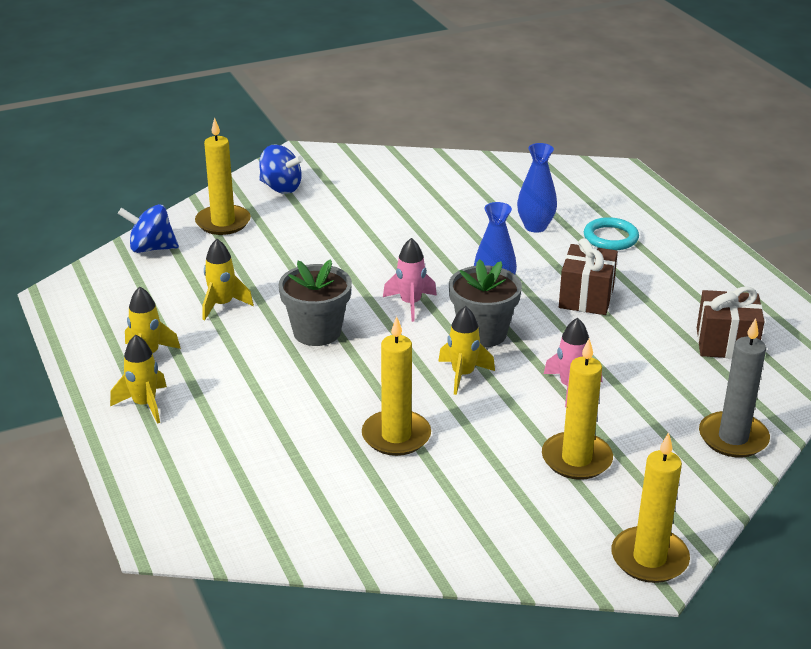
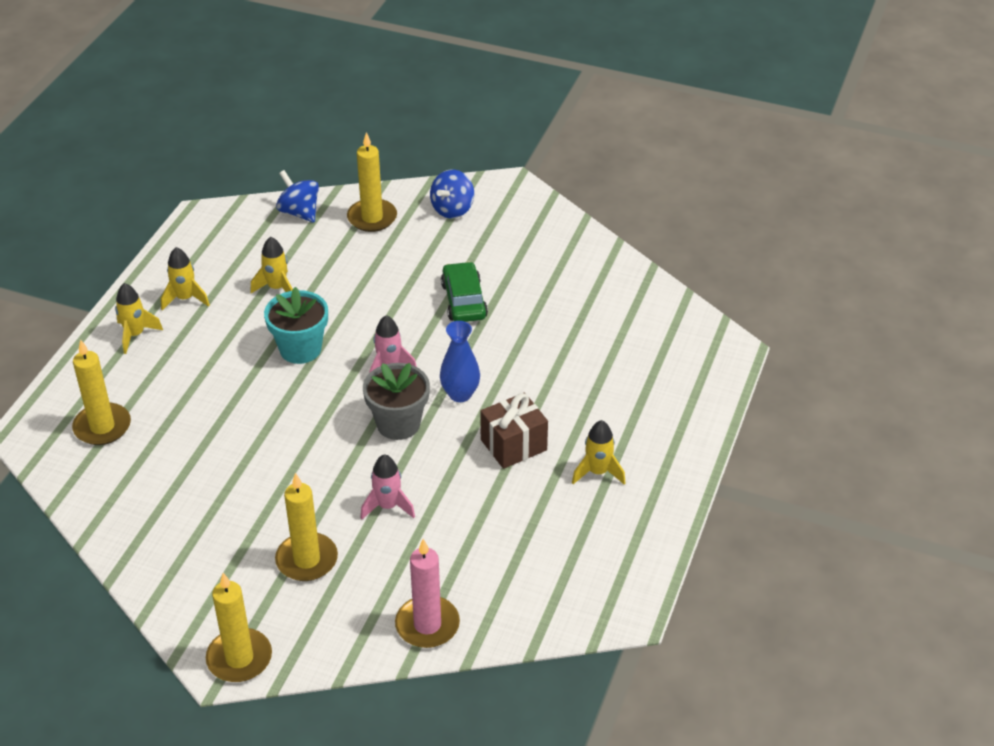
camera: 45 degrees right, 10 degrees up
(281, 188) = (452, 209): blue spinning top -> blue spinning top turned 45 degrees clockwise
(317, 332) = (300, 349): grey flower pot -> turquoise flower pot
(392, 235) = (464, 301): none -> green car
(396, 436) = (232, 461): yellow candle -> yellow candle (102, 427)
(463, 375) = (336, 446): yellow rocket -> yellow rocket (598, 472)
(535, 227) = (577, 359): blue vase -> none
(610, 237) = (618, 406): turquoise ring -> none
(726, 343) = (549, 553): brown gift -> none
(733, 438) = (427, 625): grey candle -> pink candle

